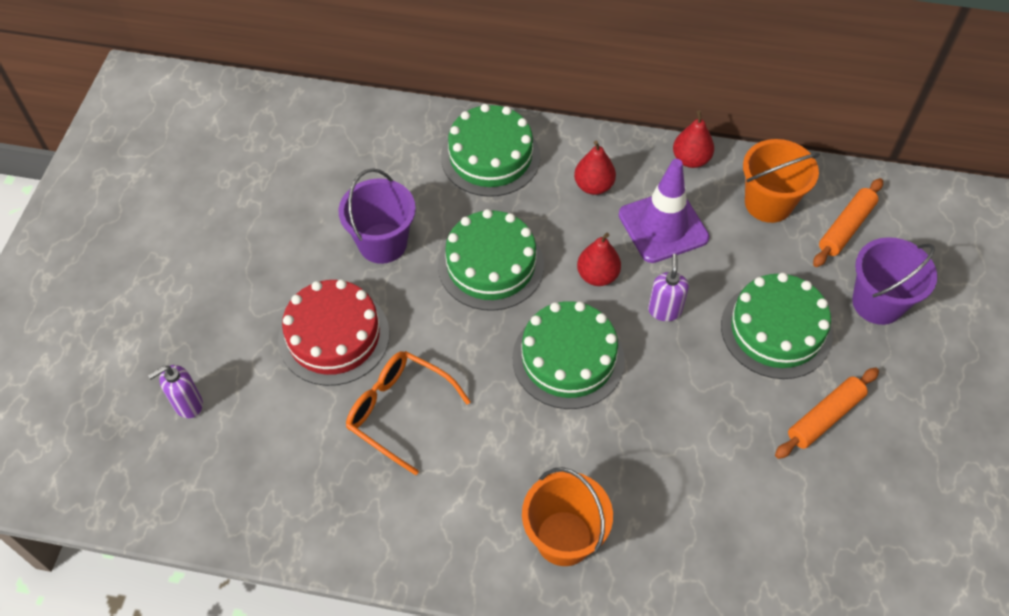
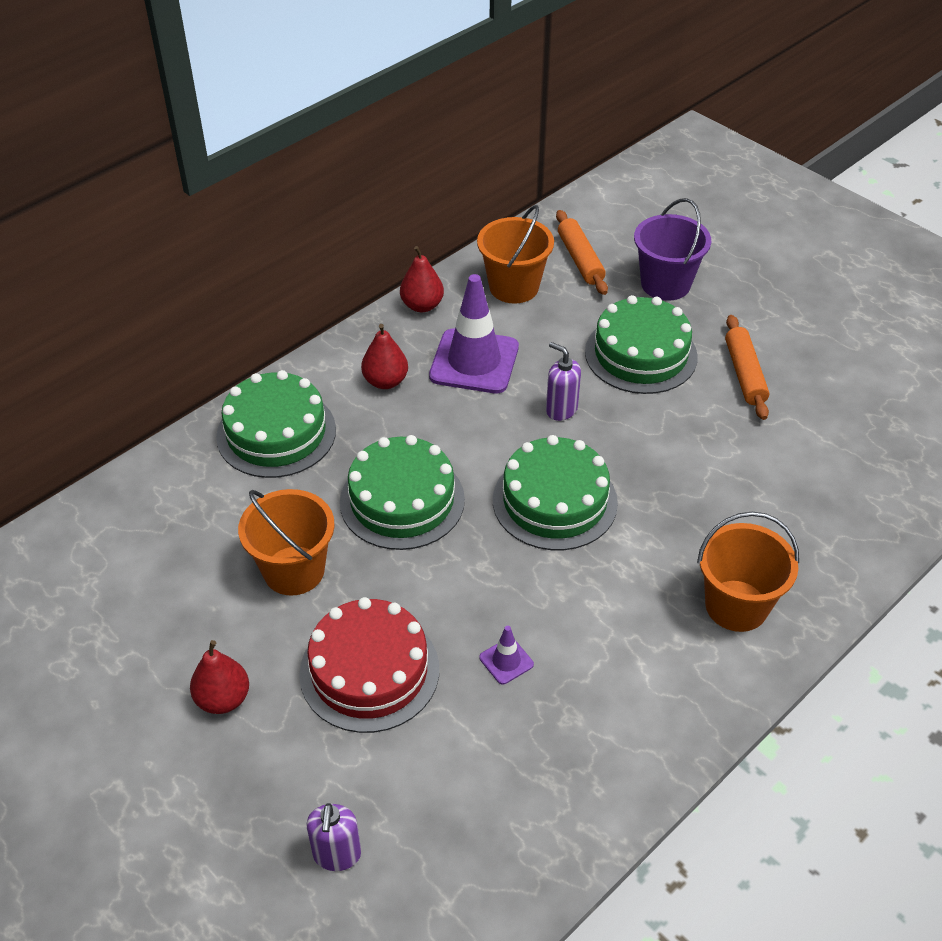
camera: 55 degrees left, 10 degrees down
(382, 243) = (294, 570): purple bucket -> orange bucket
(399, 412) = (506, 661): orange glasses -> purple traffic cone
(597, 276) = (485, 432): red pear -> red pear (223, 699)

